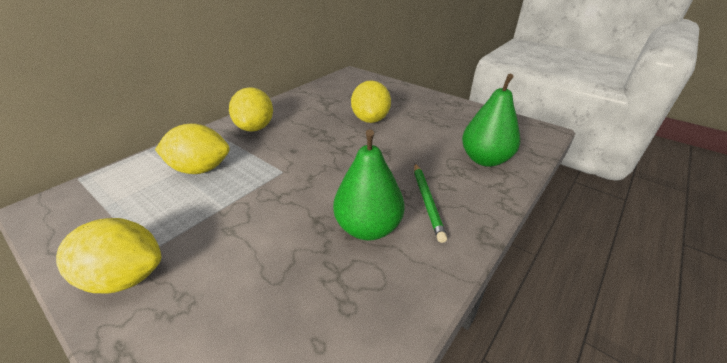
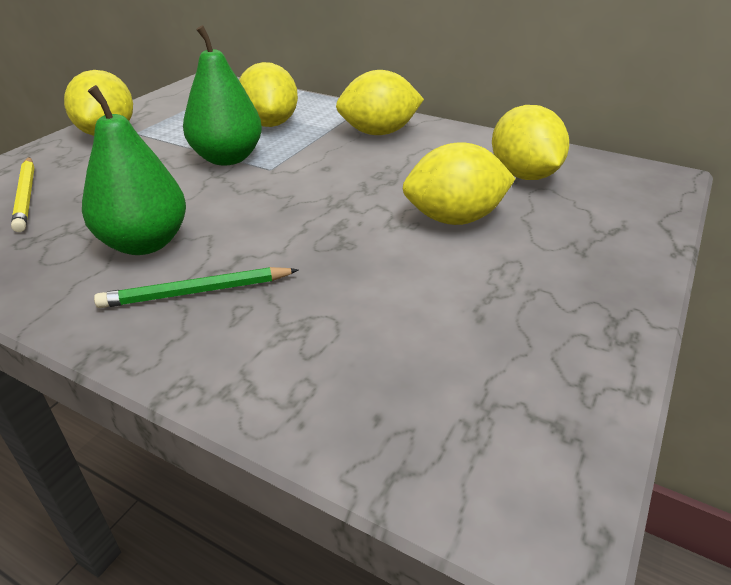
camera: 80 degrees right, 0 degrees up
(253, 327) = (26, 196): none -> yellow pencil
(335, 97) = (523, 175): none -> yellow lemon
(485, 159) = (340, 371): green pear -> green pear (227, 158)

